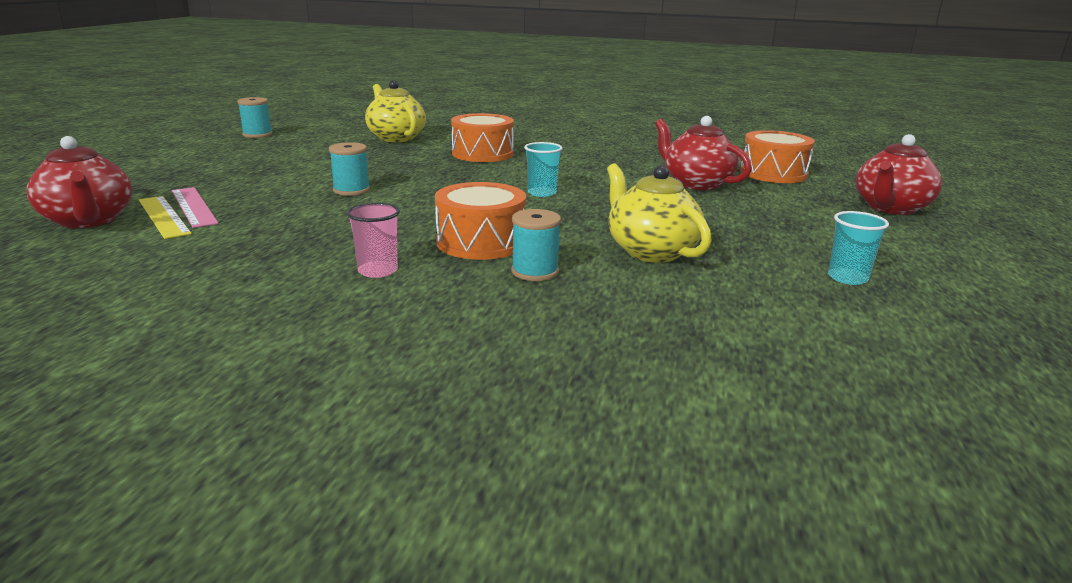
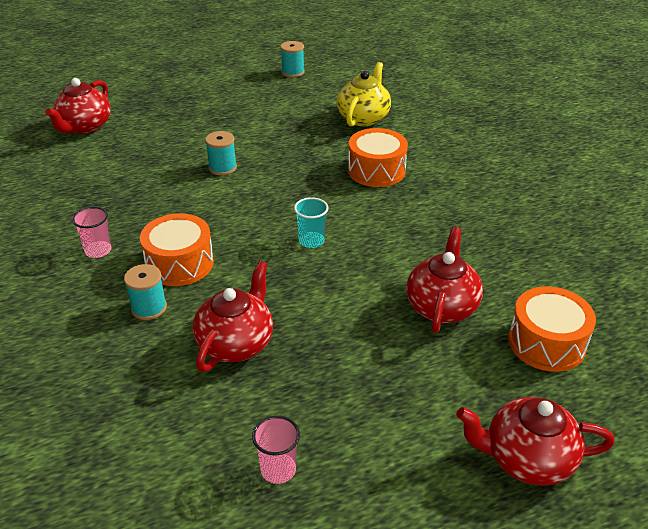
camera: 55 degrees right, 15 degrees up
(163, 216) = (111, 141): yellow ruler -> none
(193, 206) = (135, 139): pink ruler -> none
(651, 251) = (236, 343): yellow teapot -> red teapot
(847, 278) = (278, 469): turquoise cup -> pink cup

